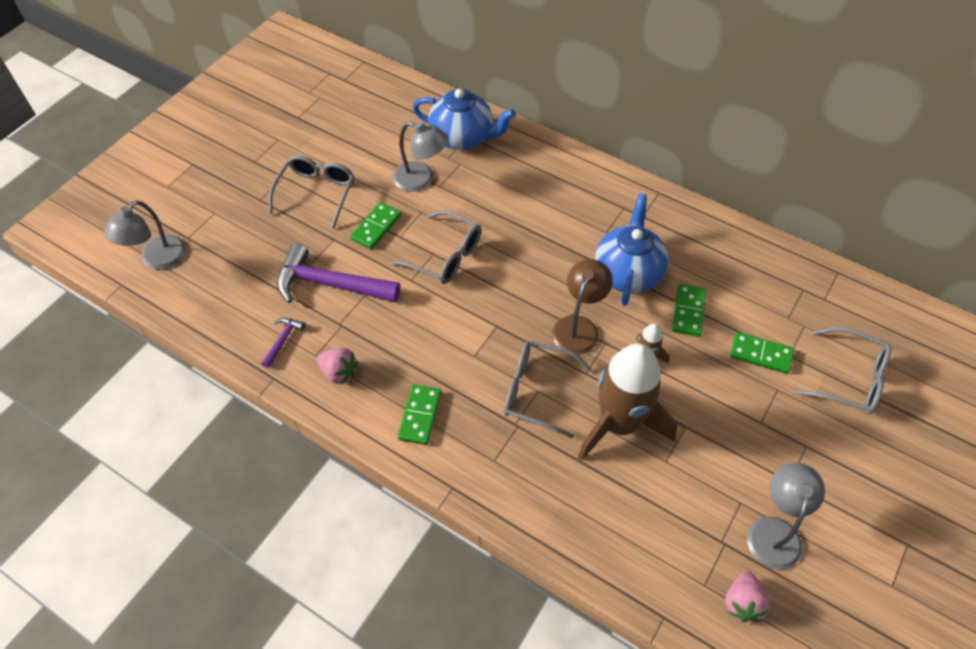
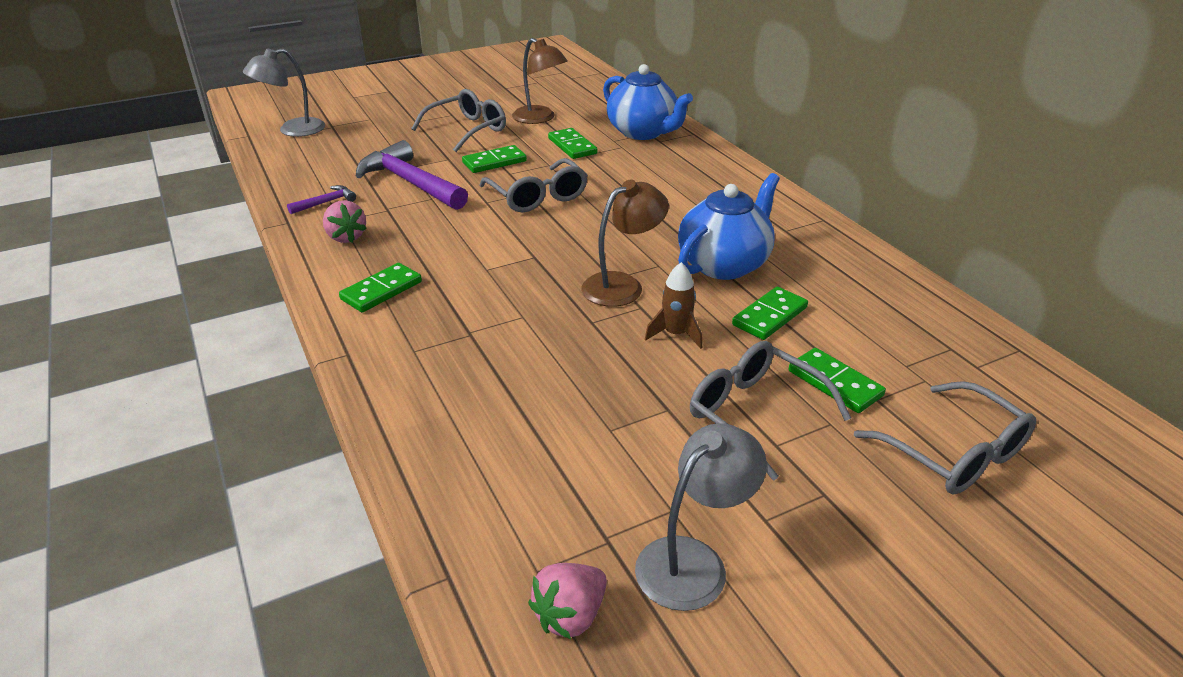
camera: 30 degrees right, 20 degrees down
(365, 151) = (540, 118): none -> brown lamp
(421, 179) = (572, 146): grey lamp -> green domino
(536, 391) = (520, 316): grey glasses -> grey glasses (754, 413)
(619, 424) = (586, 375): brown rocket -> none

